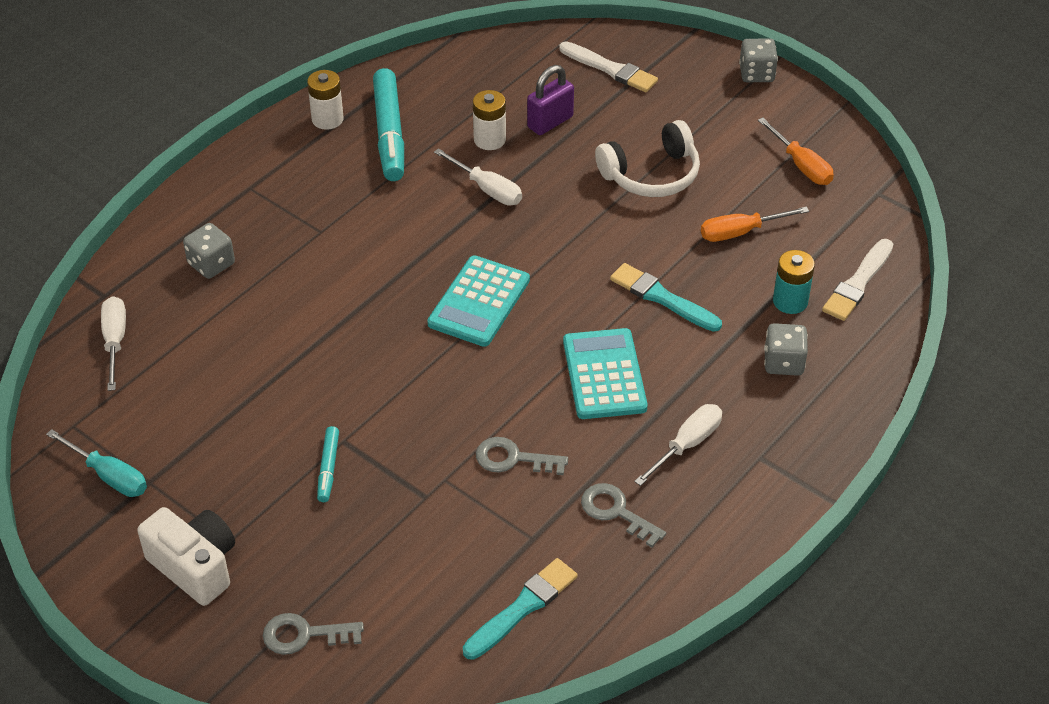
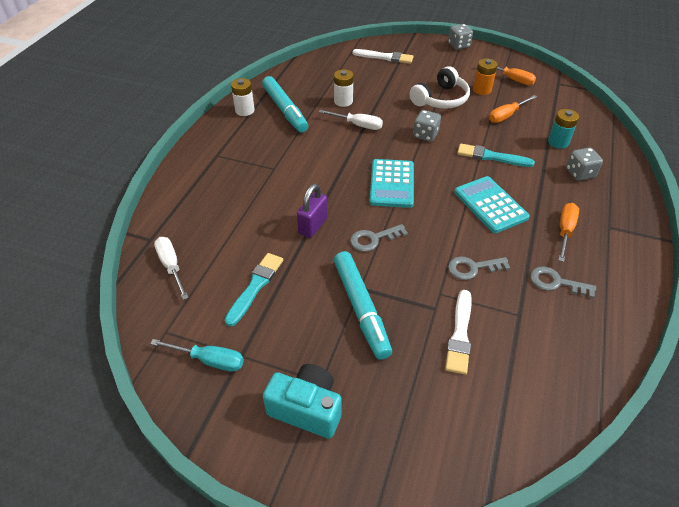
camera: 20 degrees left, 0 degrees up
(195, 566) = (306, 409): white camera -> turquoise camera
(211, 264) = (214, 203): grey dice -> grey dice (425, 135)
(304, 635) = (414, 435): grey key -> grey key (373, 239)
(328, 468) = (361, 308): turquoise marker -> turquoise marker, size x2.02
(522, 608) = (546, 364): turquoise brush -> turquoise brush (255, 286)
(550, 122) = (370, 86): purple padlock -> purple padlock (313, 226)
(687, 444) = (565, 231): white screwdriver -> orange screwdriver
(733, 173) = (482, 90): none -> orange battery
(858, 283) = (584, 125): white brush -> white brush (460, 334)

